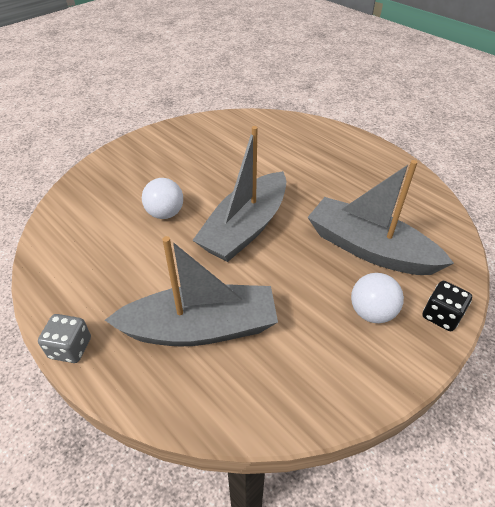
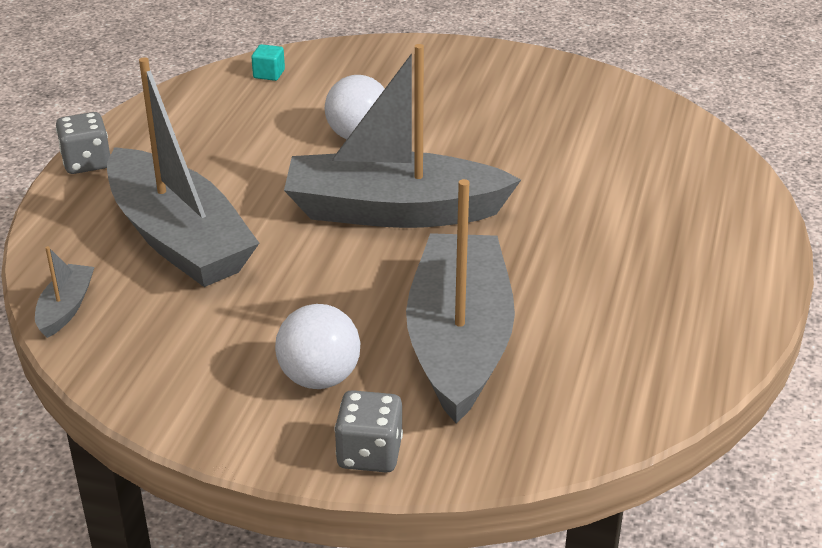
camera: 60 degrees right, 10 degrees down
(63, 223) = (269, 74): none -> turquoise cube
(233, 417) = (66, 308): none -> grey boat
(441, 315) = (369, 453): black dice -> grey dice

